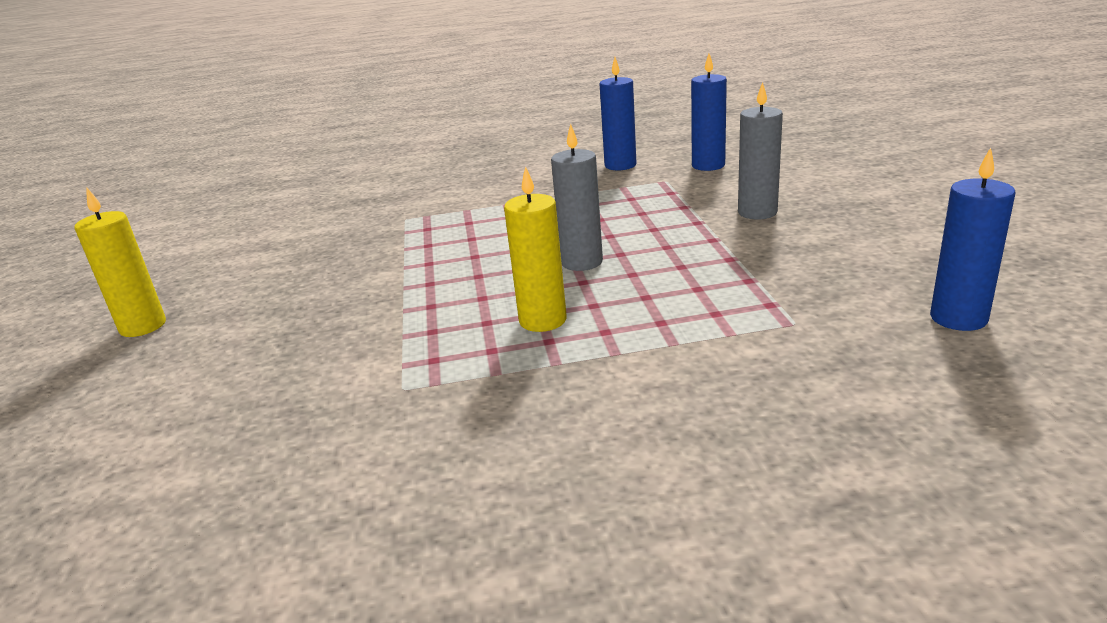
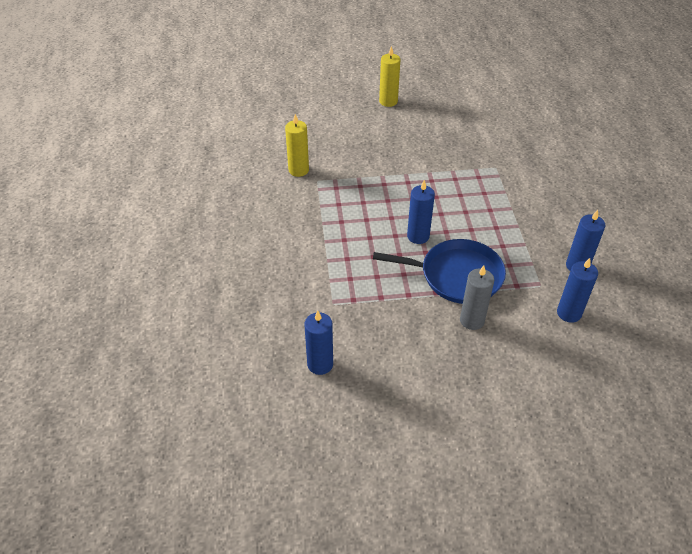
camera: 90 degrees right, 20 degrees up
(543, 320) = (359, 220): yellow candle -> yellow candle (298, 170)
(582, 262) = (418, 236): grey candle -> blue candle
(668, 228) = (457, 275): none -> blue pan

